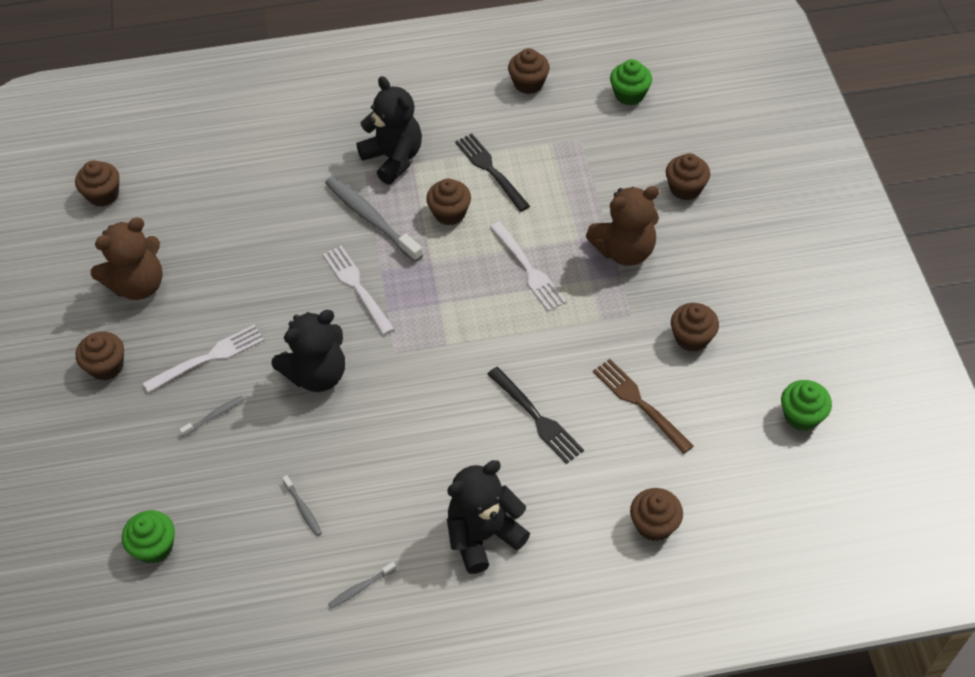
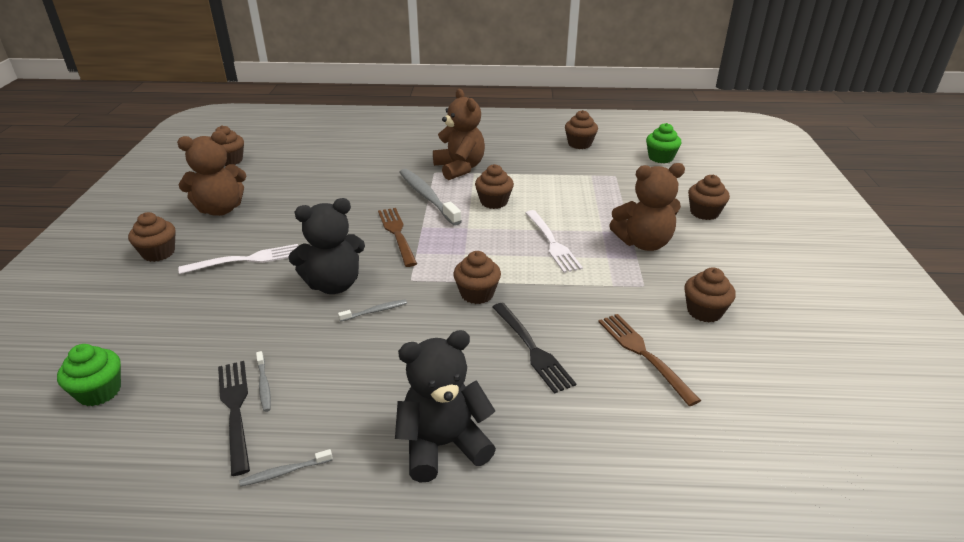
camera: 10 degrees right, 20 degrees down
(214, 416) = (225, 299): grey toothbrush -> grey toothbrush (375, 311)
(357, 287) = (397, 234): white fork -> brown fork
(393, 159) = (459, 168): black teddy bear -> brown teddy bear
(490, 170) = (536, 183): black fork -> black fork (235, 410)
(654, 524) = (647, 471): brown cupcake -> brown cupcake (477, 294)
(801, 416) = (828, 394): green cupcake -> none

